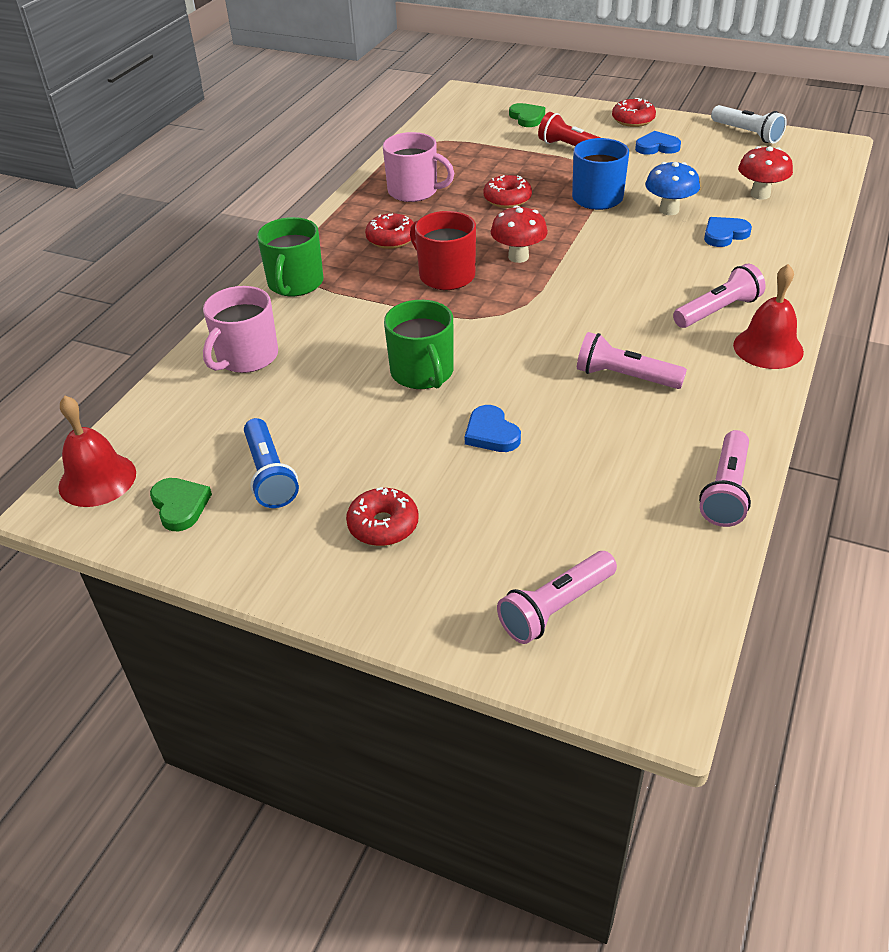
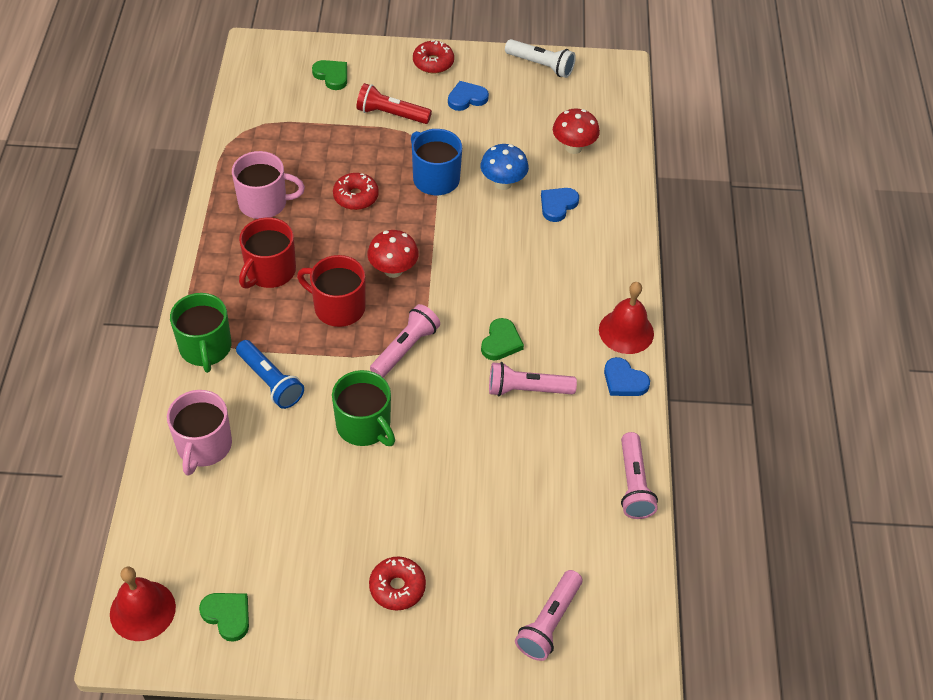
camera: 25 degrees left, 10 degrees up
(269, 475) = (285, 565): blue flashlight -> blue flashlight (270, 381)
(391, 239) = (269, 271): red donut -> red mug
(491, 433) = (444, 475): blue heart -> blue heart (624, 381)
(611, 331) = (501, 342): none -> green heart
(717, 311) = (577, 299): pink flashlight -> pink flashlight (405, 349)

